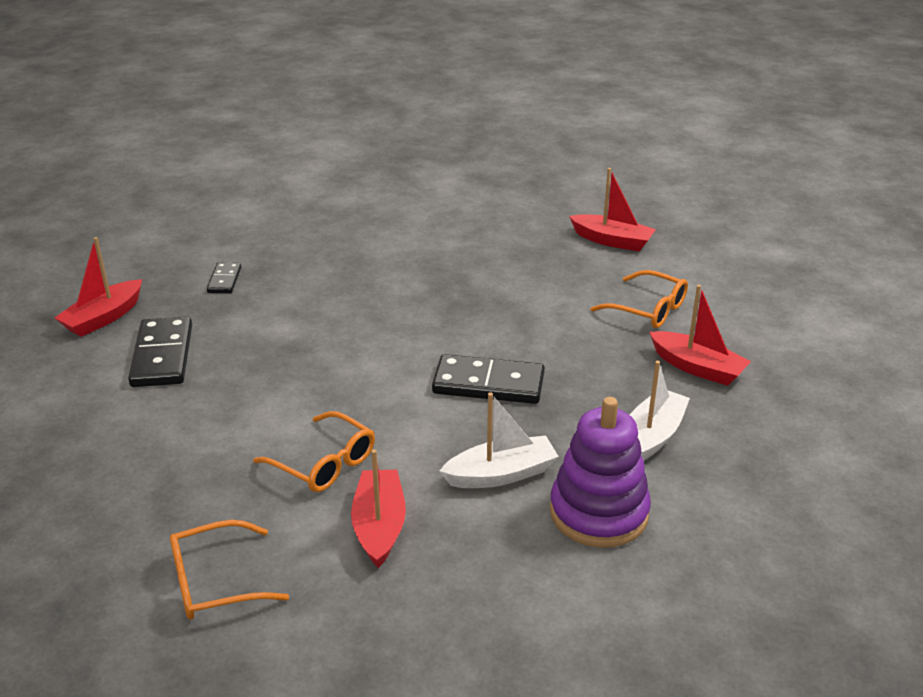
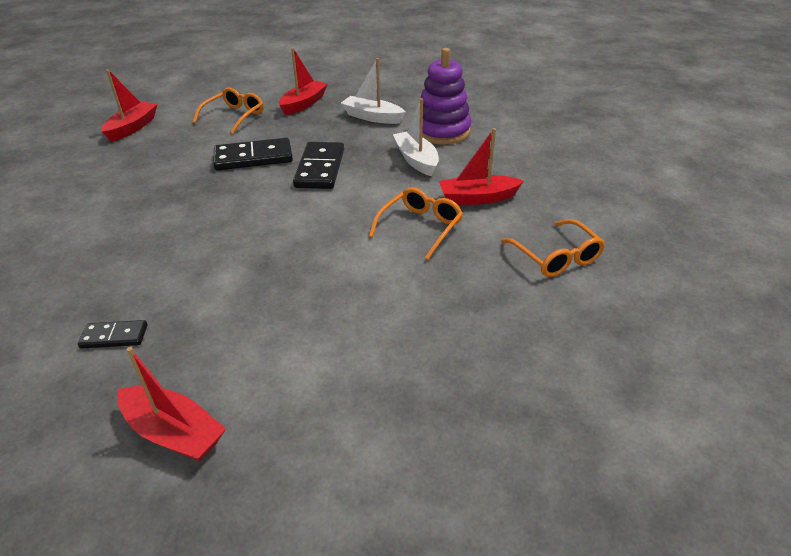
camera: 95 degrees left, 5 degrees up
(162, 356) = (267, 353): black domino -> black domino (253, 158)

